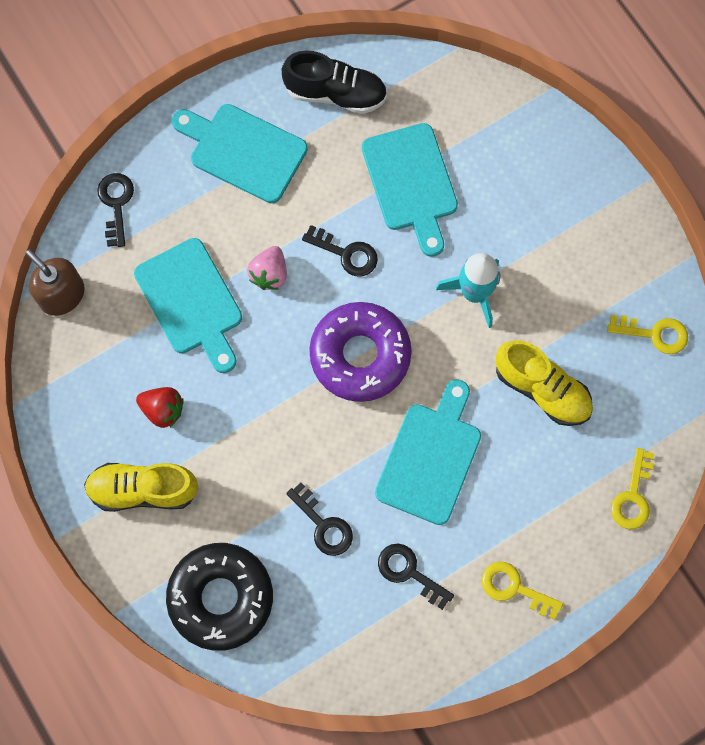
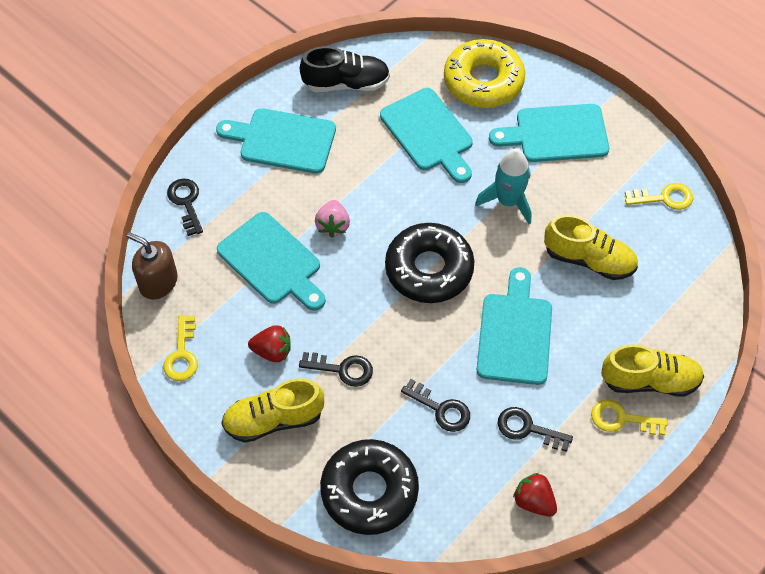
camera: 15 degrees left, 15 degrees down
(346, 253) = (392, 196): black key -> black key (342, 369)
(360, 355) = (429, 269): purple donut -> black donut
(389, 656) = (534, 501): none -> red strawberry
(495, 129) = (483, 81): none -> yellow donut
(557, 220) = (556, 134): none -> turquoise cutting board
(560, 552) = (649, 381): none -> yellow shoe
(633, 496) = (693, 322): yellow key -> yellow key (182, 354)

